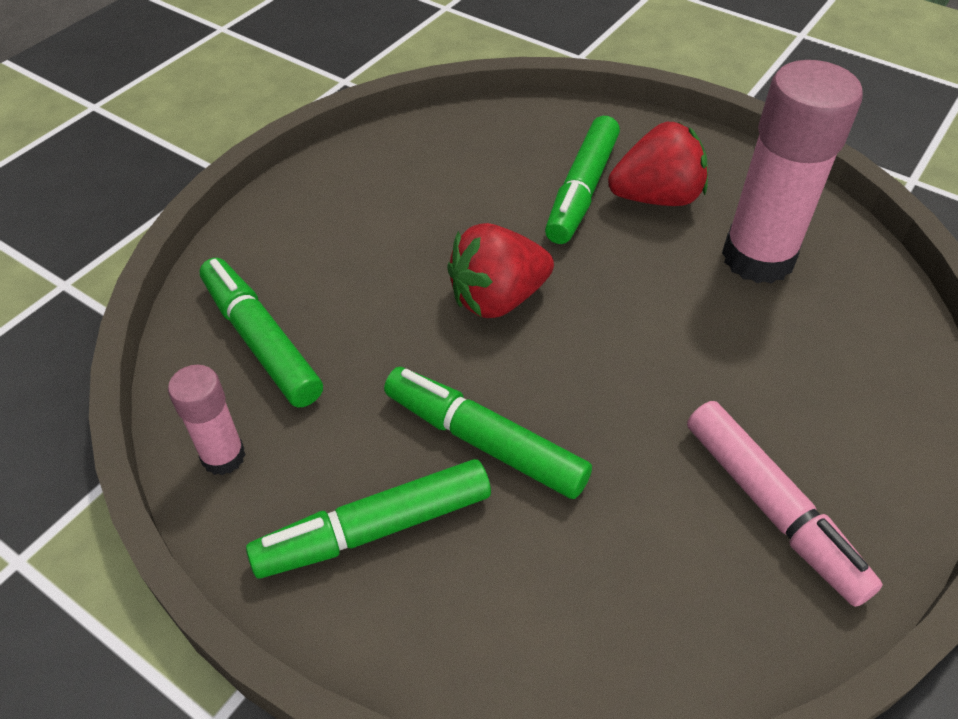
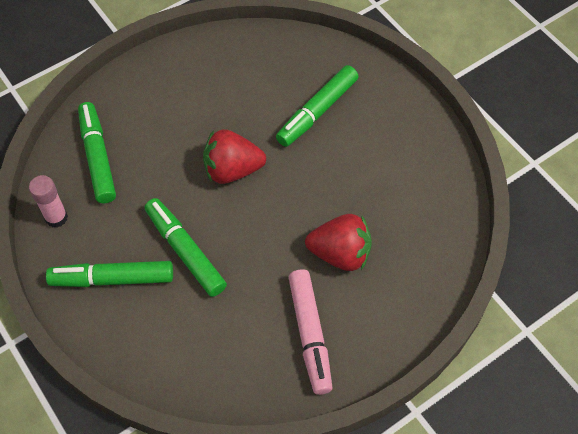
camera: 20 degrees right, 10 degrees up
(656, 198) = (359, 130): red strawberry -> red strawberry (340, 254)
(757, 258) = (394, 189): pink glue stick -> none

